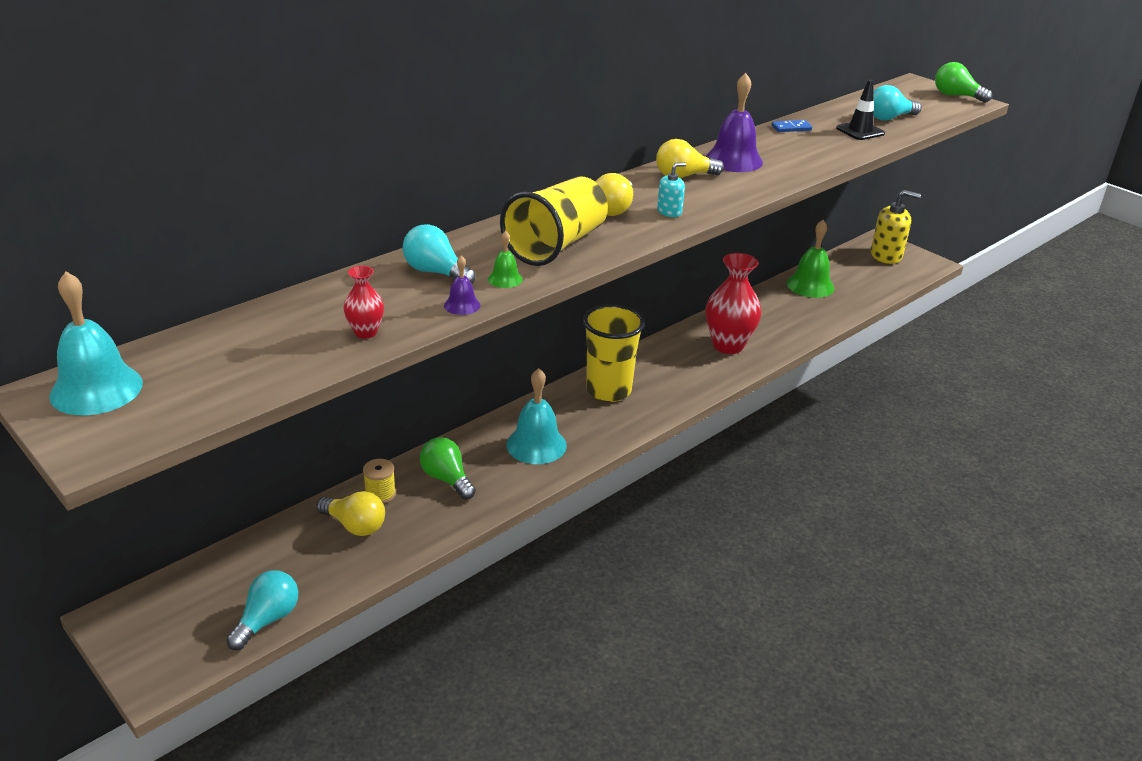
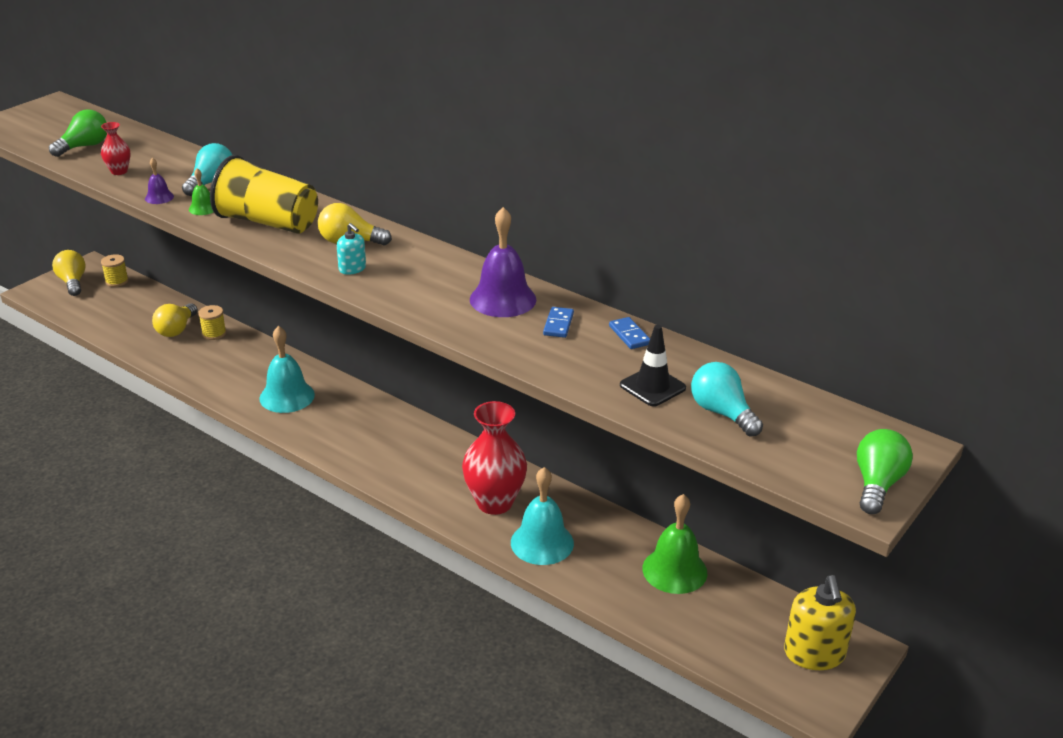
camera: 80 degrees right, 0 degrees up
(96, 389) = (56, 113): turquoise bell -> turquoise bell (542, 542)
(185, 585) = (117, 281): none -> yellow spool
(267, 620) = (81, 315): turquoise light bulb -> none
(447, 479) = (234, 359): green light bulb -> green light bulb (84, 146)
(608, 390) = (382, 428): yellow cup -> none
(683, 176) = (443, 272): yellow light bulb -> yellow light bulb (72, 282)
(775, 147) = (558, 324): none -> blue domino

